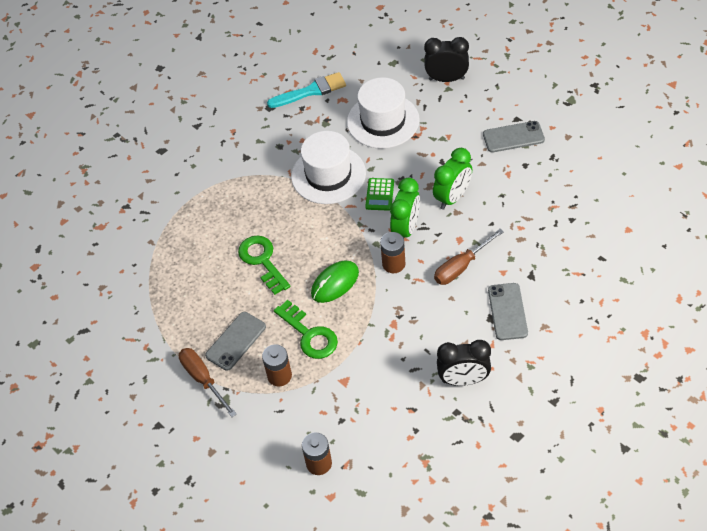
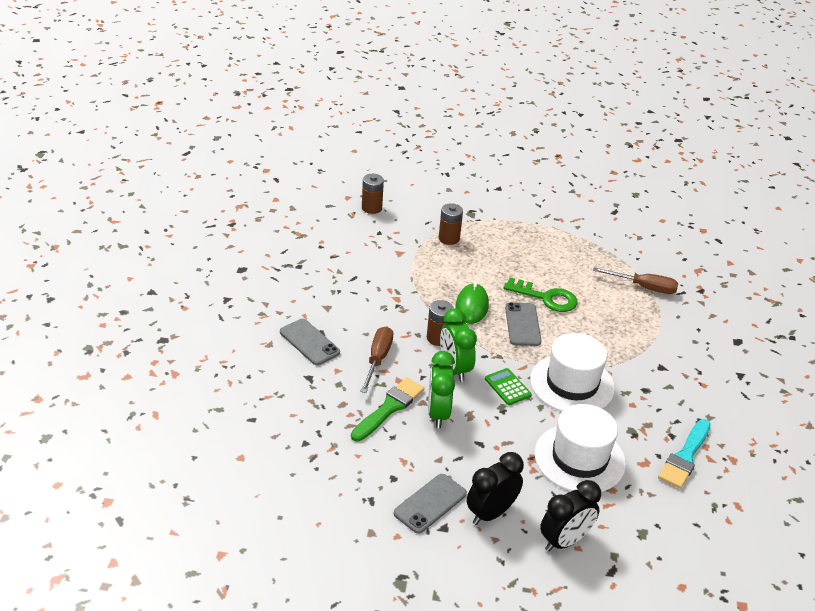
camera: 135 degrees right, 15 degrees down
(203, 379) = (499, 218): brown screwdriver -> brown screwdriver (644, 287)
(236, 341) = (503, 244): grey phone -> grey phone (522, 324)
(309, 334) = (454, 268): green key -> none
(463, 380) = (309, 285): black clock -> black clock (490, 513)
(486, 218) = (389, 408): none -> green brush

